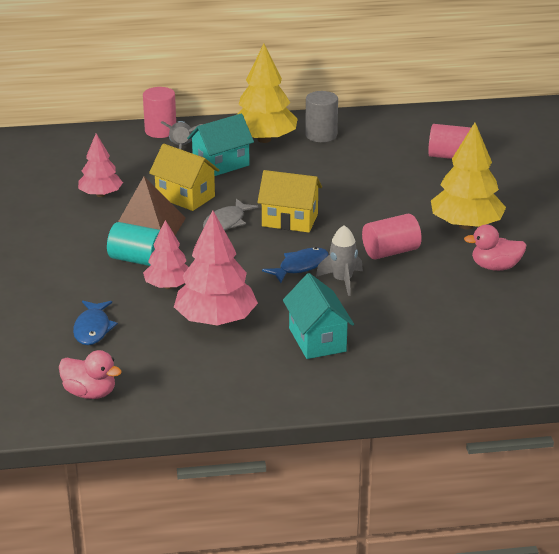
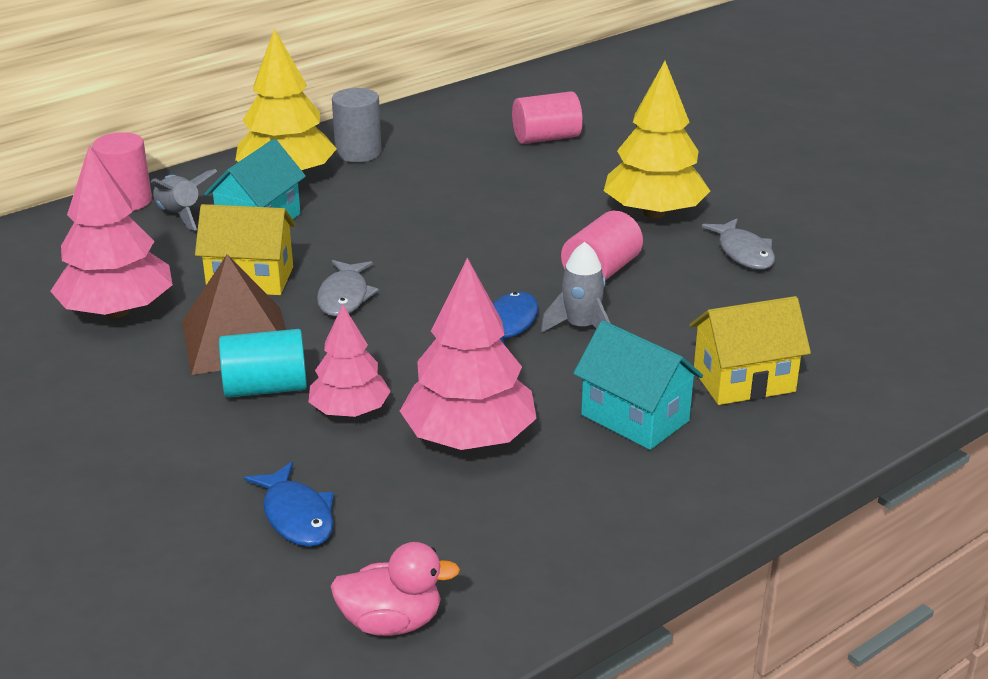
camera: 30 degrees left, 0 degrees up
(101, 194) = (117, 311): pink tree -> pink tree, size x1.60
(290, 220) = (429, 269): yellow house -> yellow house (744, 381)
(495, 267) = (743, 253): pink duck -> grey fish

